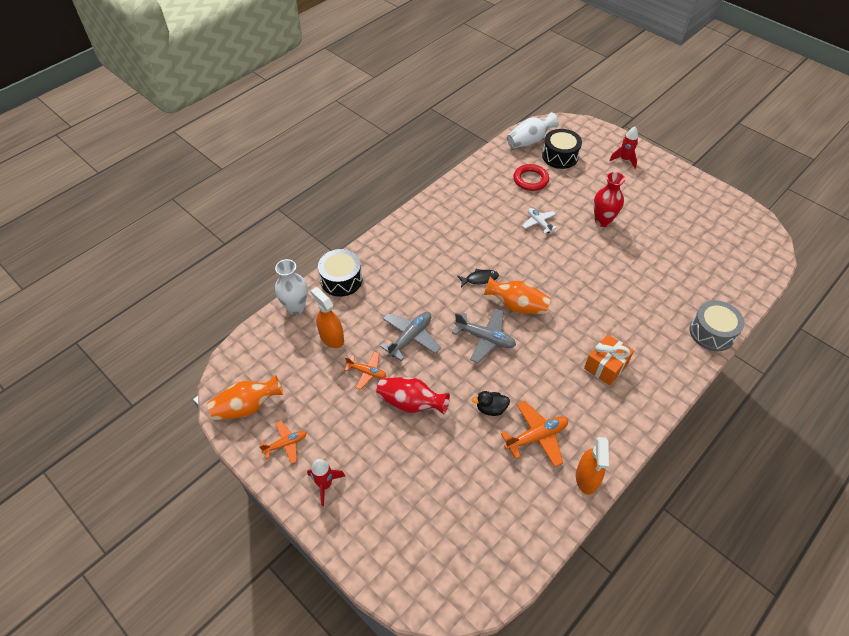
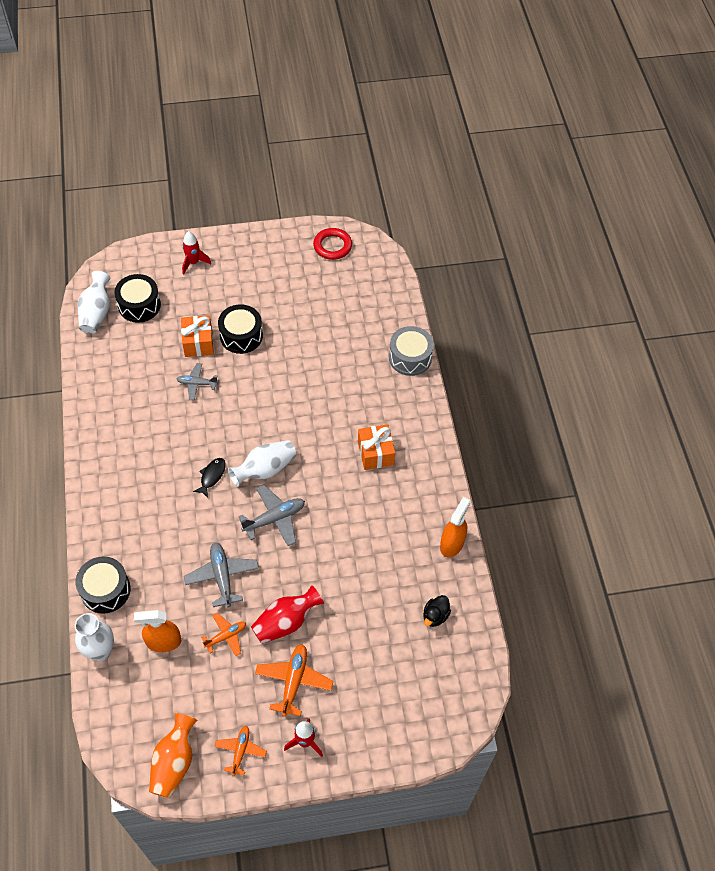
camera: 55 degrees left, 5 degrees up
(491, 408) = (342, 565): black duck -> black duck (435, 616)
(517, 306) = (265, 470): orange vase -> white vase
(530, 180) = (143, 350): red ring -> red ring (332, 246)
(536, 437) = (392, 551): orange plane -> orange plane (294, 681)
(539, 223) = (197, 383): white plane -> grey plane
(569, 203) = (198, 343): none -> orange gift
(587, 478) = (452, 544): orange spray bottle -> orange spray bottle turned 105 degrees counterclockwise
(602, 221) = (241, 336): red vase -> black drum

